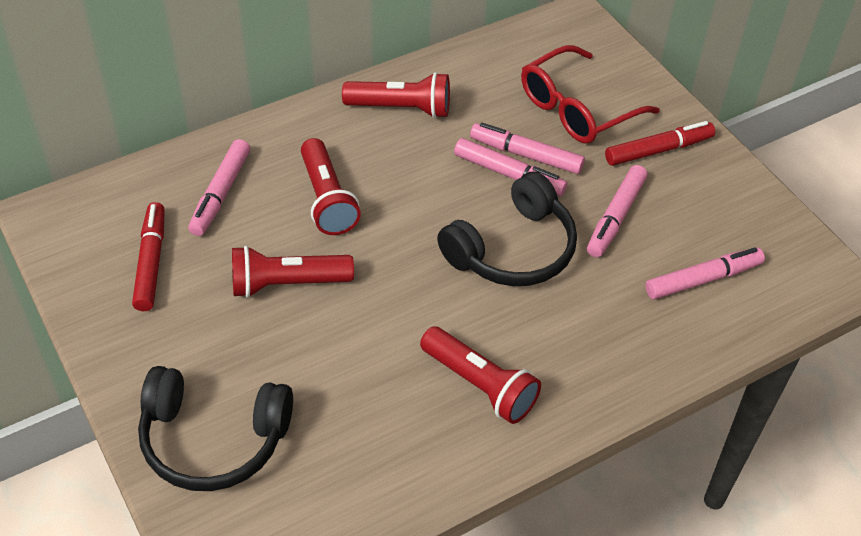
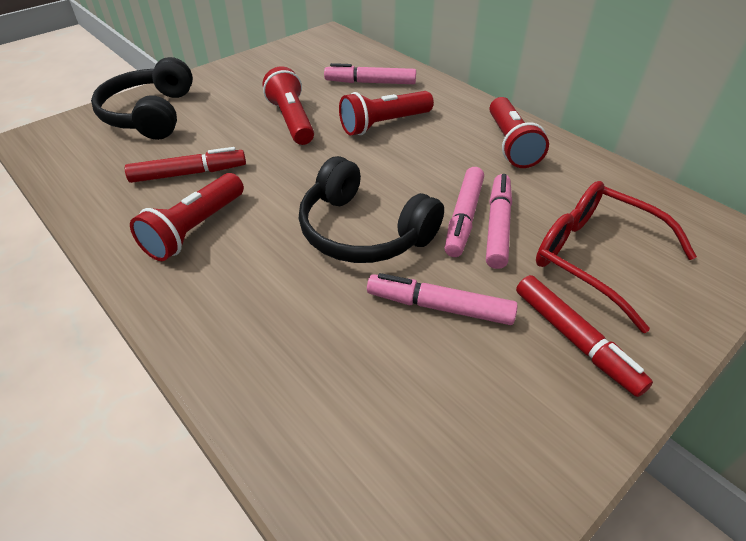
camera: 80 degrees right, 5 degrees down
(151, 262) = (299, 70): red marker -> red marker (189, 173)
(703, 279) = (366, 404): pink marker -> none

